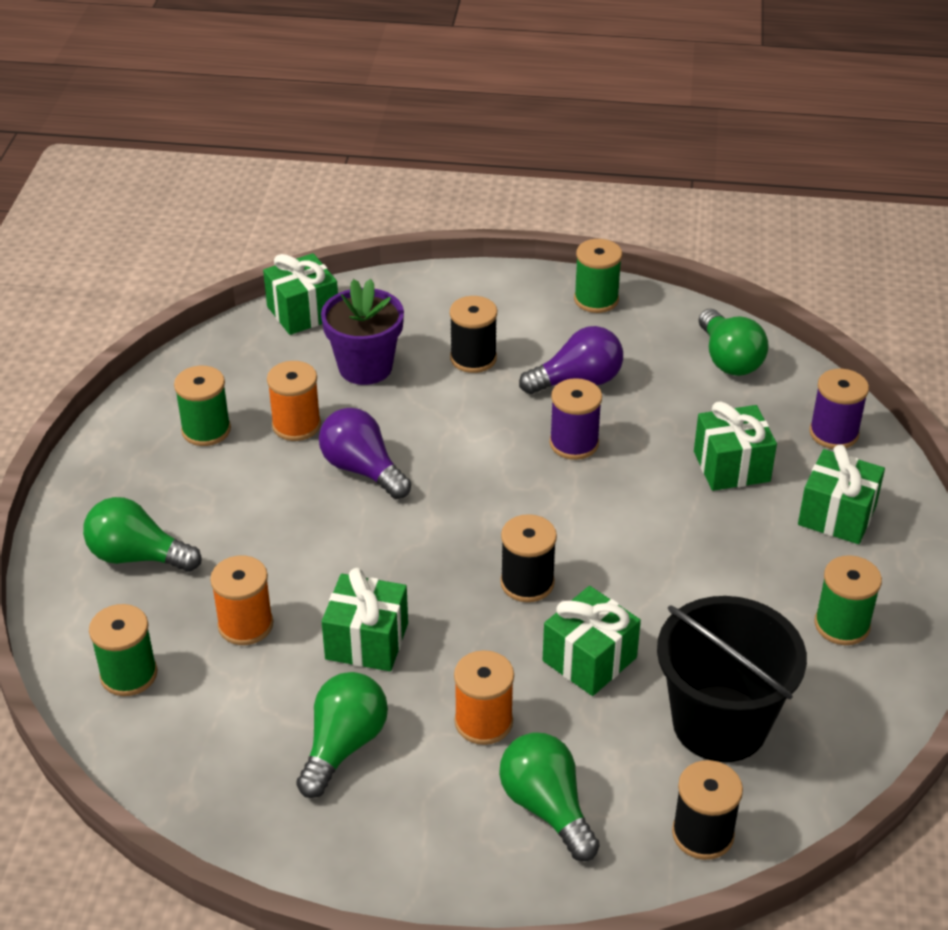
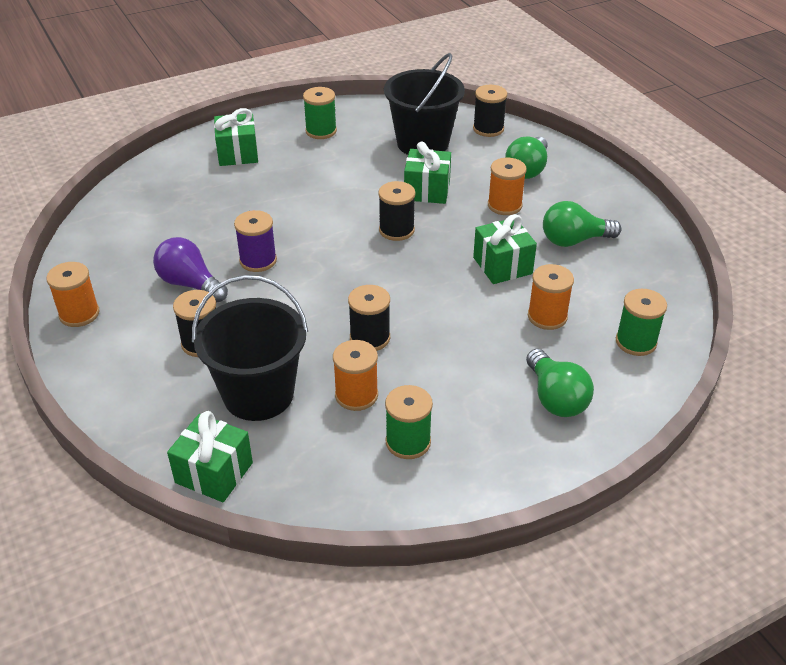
camera: 125 degrees left, 0 degrees up
(362, 469) = (370, 338): purple light bulb -> black spool
(365, 367) = (258, 394): purple flower pot -> black bucket
(596, 299) = (79, 314): green spool -> orange spool
(729, 359) = (114, 232): green light bulb -> none
(731, 466) = (226, 197): green gift -> none
(833, 433) = (163, 174): purple spool -> none

